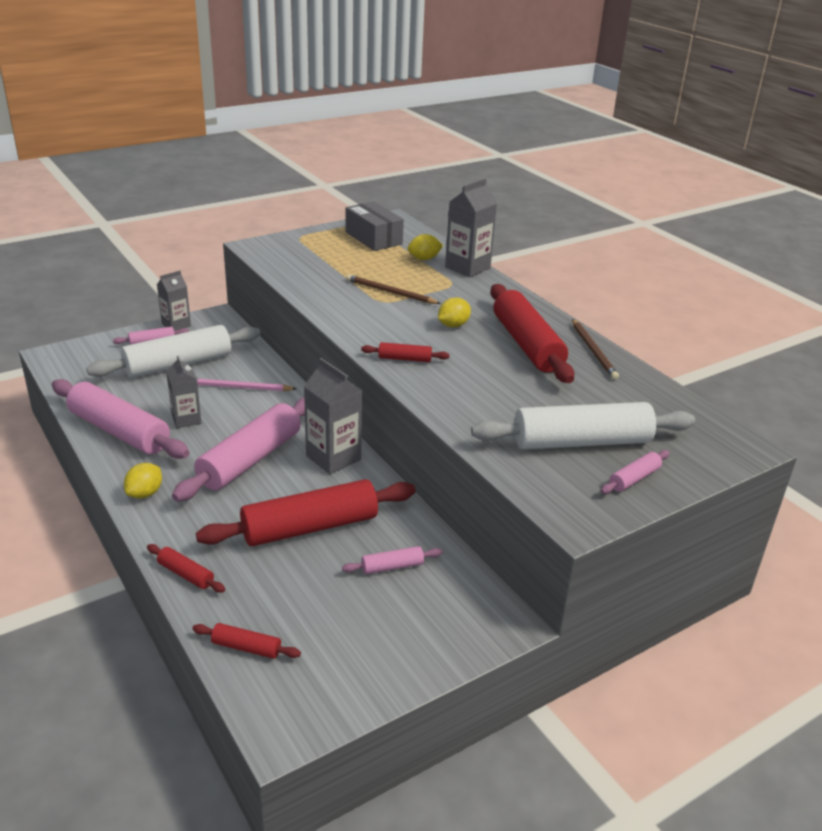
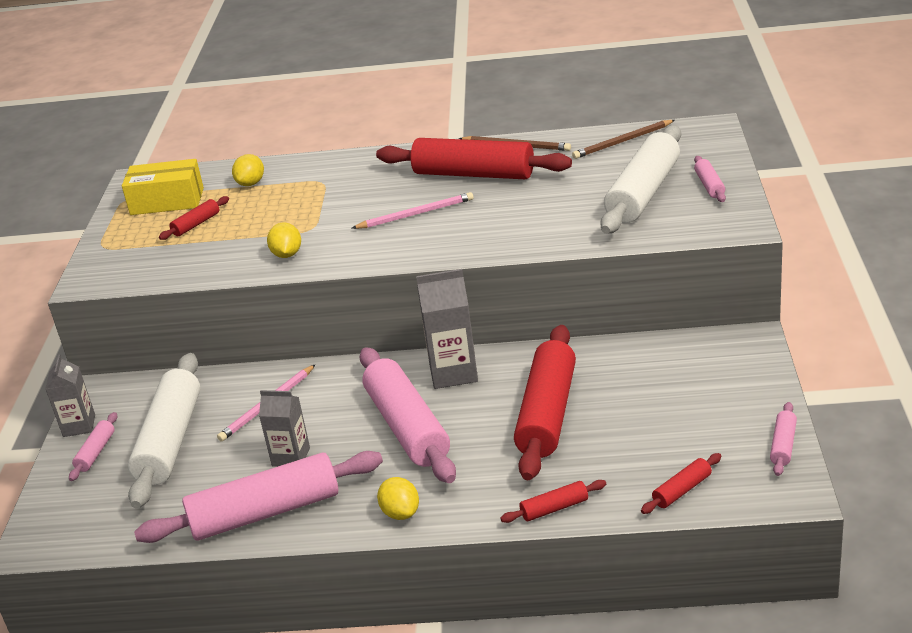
camera: 50 degrees left, 0 degrees up
(373, 238) = (167, 201): grey box -> yellow box
(390, 292) = (297, 220): brown pencil -> brown pencil (622, 142)
(392, 567) = (639, 380): pink rolling pin -> pink rolling pin (783, 445)
(404, 359) = (432, 243): red rolling pin -> red rolling pin (196, 224)
(441, 338) = (416, 214): none -> pink pencil
(453, 325) = (400, 202): yellow lemon -> yellow lemon (287, 254)
(467, 267) = (298, 164): grey carton -> none

